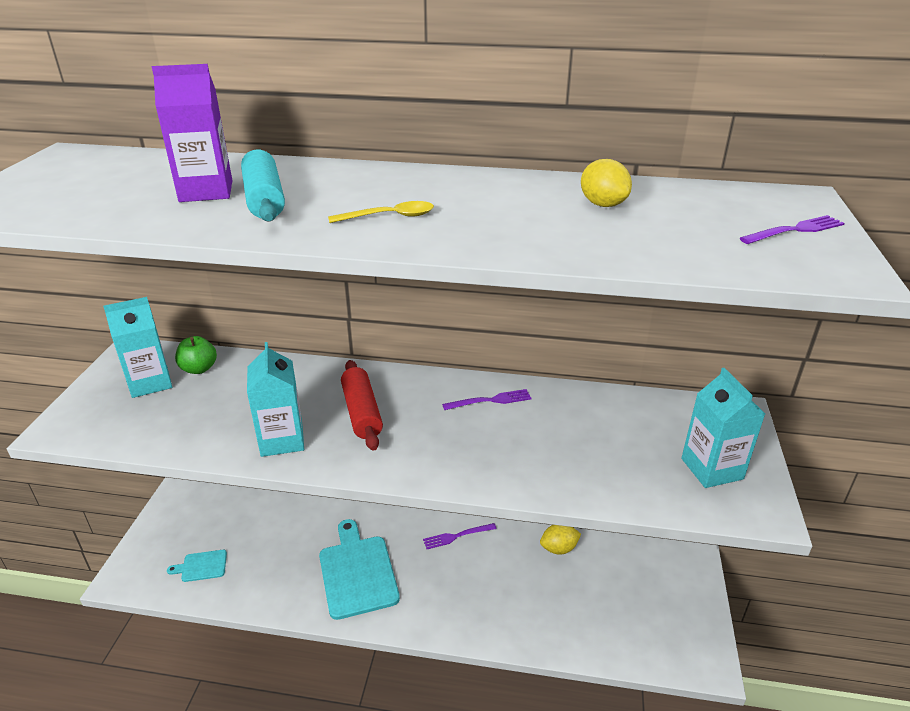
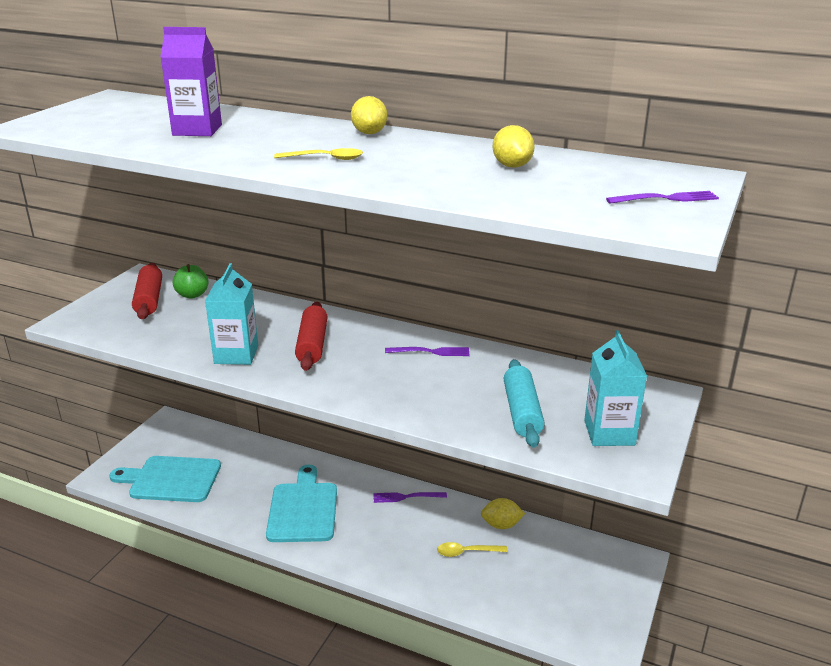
camera: 15 degrees right, 5 degrees down
(150, 382) = (149, 299): turquoise carton -> red rolling pin
(201, 566) = (171, 479): turquoise cutting board -> turquoise cutting board, size x2.05
(264, 199) = (237, 139): turquoise rolling pin -> turquoise rolling pin (522, 412)
(414, 176) = (369, 133): none -> yellow lemon
(537, 587) = (466, 552): none -> yellow spoon

